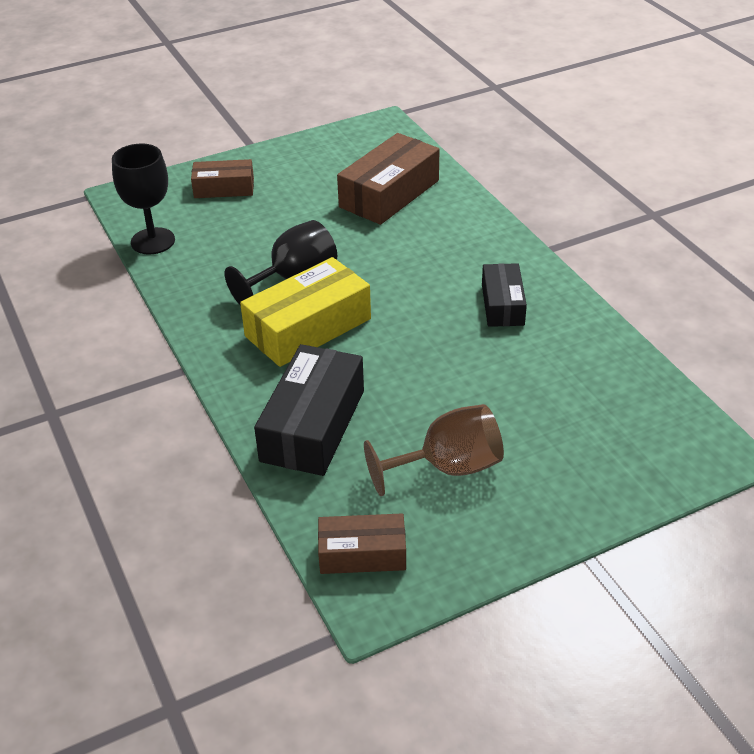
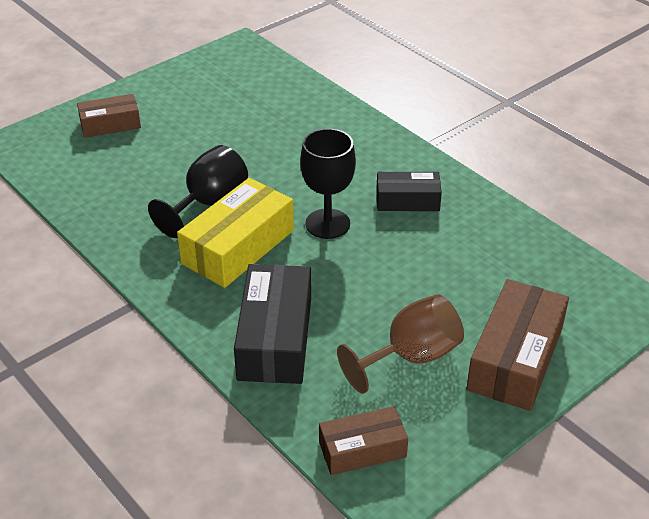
camera: 15 degrees left, 0 degrees up
(153, 241) = (58, 184): black goblet -> black goblet (327, 224)
(389, 194) = (269, 111): brown box -> brown box (515, 358)
(502, 305) = (407, 200): black box -> black box turned 75 degrees counterclockwise

